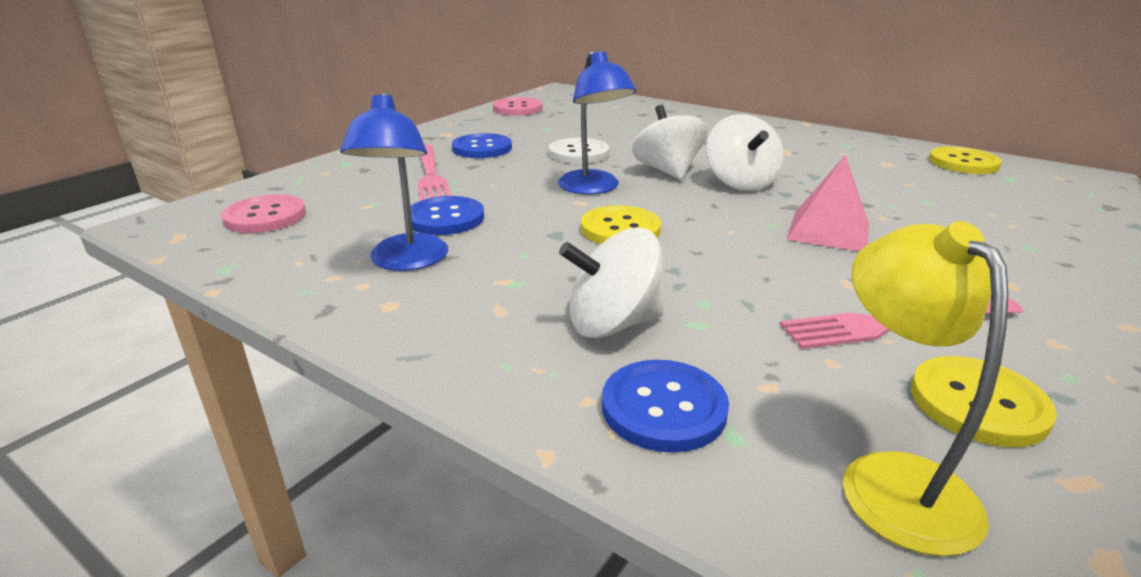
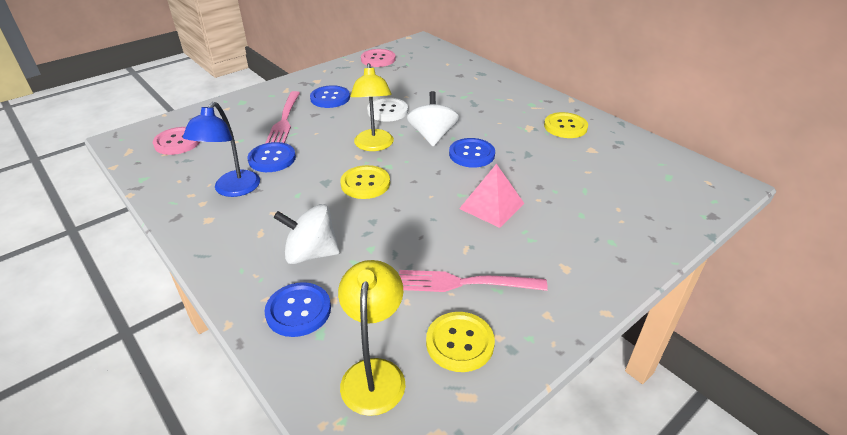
camera: 15 degrees right, 10 degrees up
(593, 188) = (374, 146): blue lamp -> yellow lamp
(740, 183) = (471, 154): white spinning top -> blue button
(963, 163) = (649, 157): yellow button -> yellow button (565, 127)

